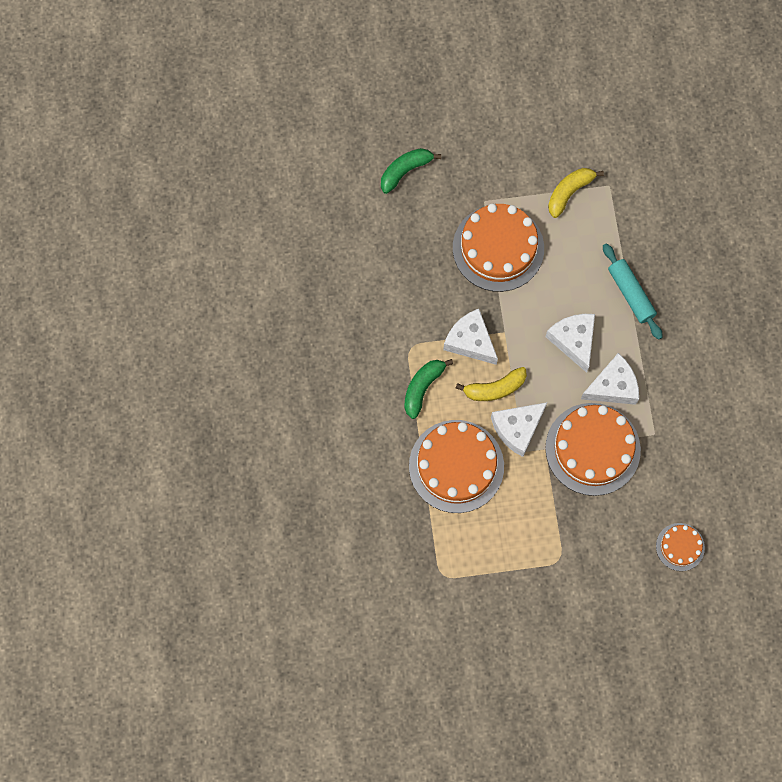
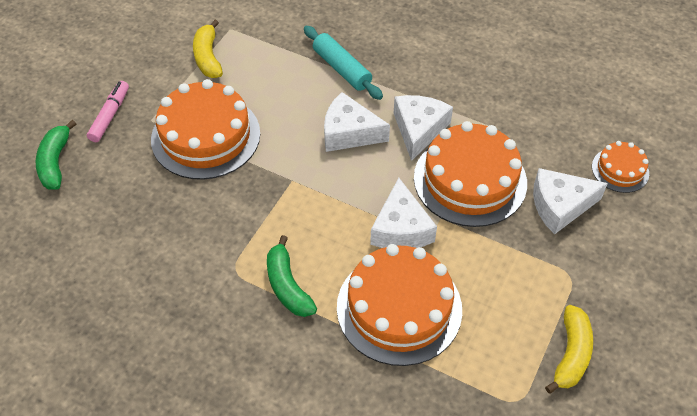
camera: 55 degrees left, 20 degrees down
(467, 171) = (110, 115): none -> pink marker
(470, 341) = (276, 213): white cheese -> white cheese (560, 206)
(494, 388) = (343, 223): yellow banana -> yellow banana (571, 354)
(631, 294) = (342, 69): turquoise rolling pin -> turquoise rolling pin turned 45 degrees clockwise

